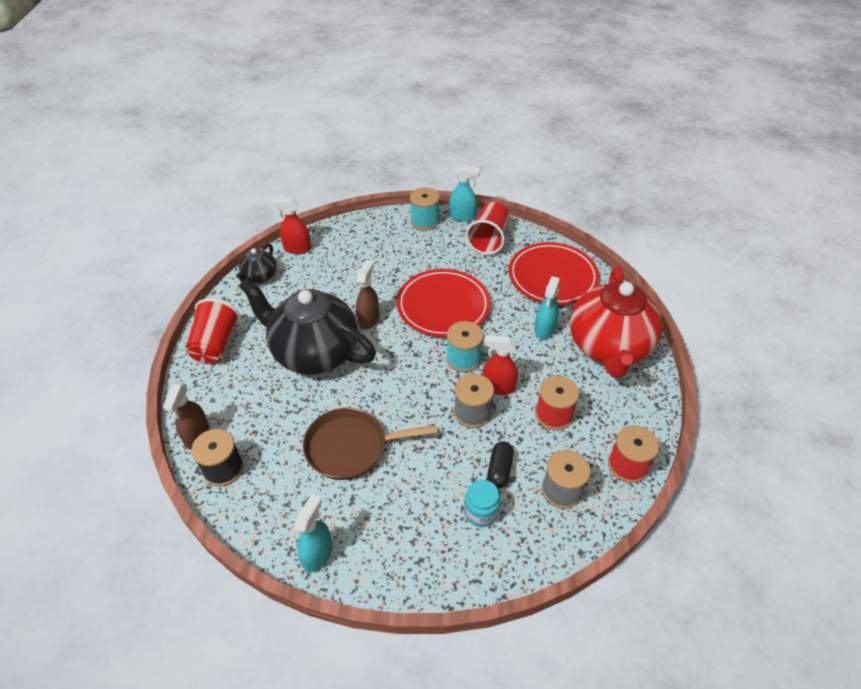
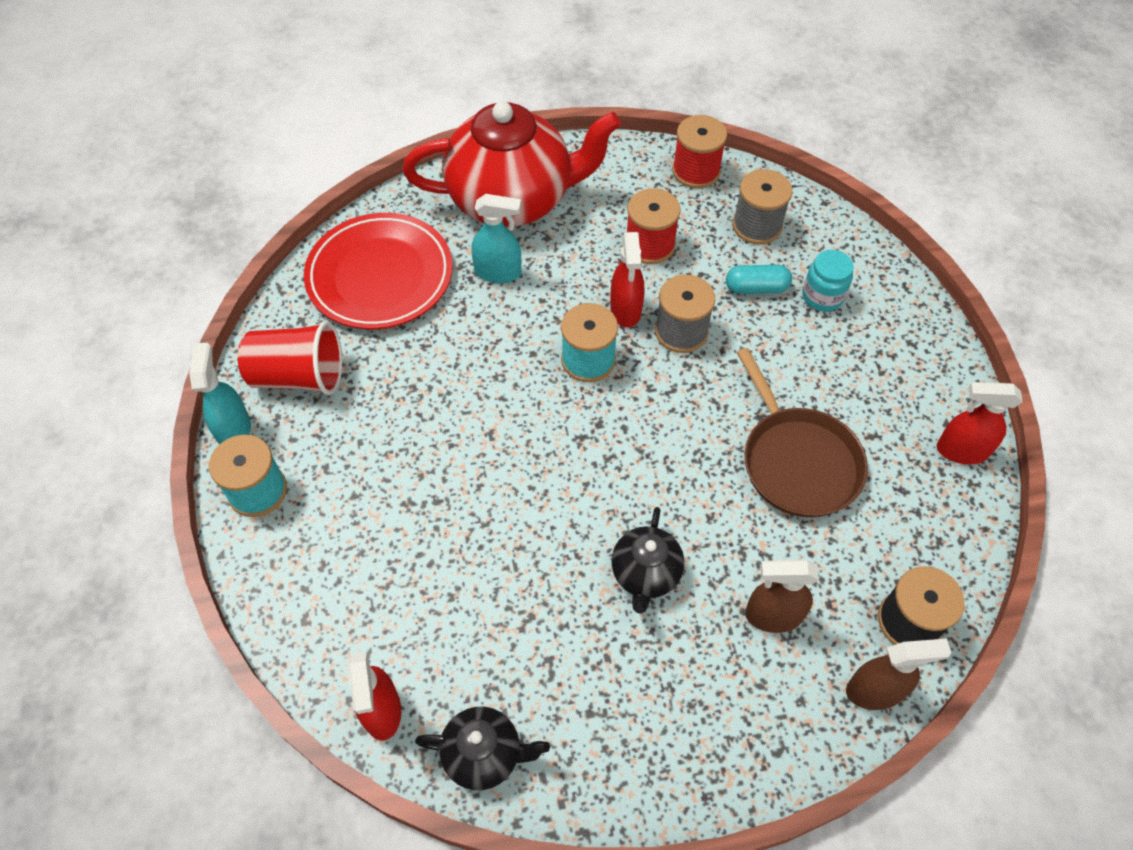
camera: 105 degrees left, 10 degrees up
(216, 344) = (684, 756): red cup -> none
(314, 352) = (645, 574): black teapot -> black teapot, size x0.46
(317, 554) = (961, 450): turquoise spray bottle -> red spray bottle
(368, 319) = (545, 512): brown spray bottle -> brown spray bottle (772, 616)
(443, 306) = (484, 410): red plate -> none
(499, 470) = (756, 288): black capsule -> turquoise capsule

